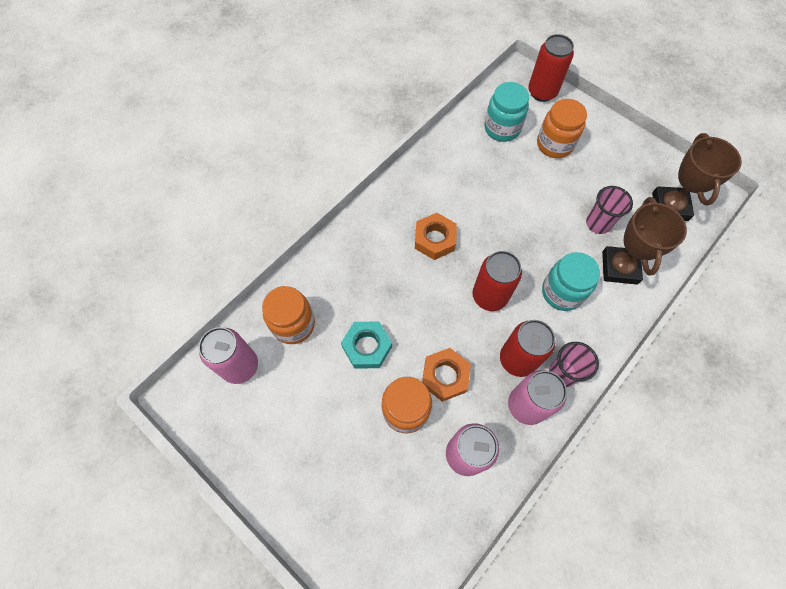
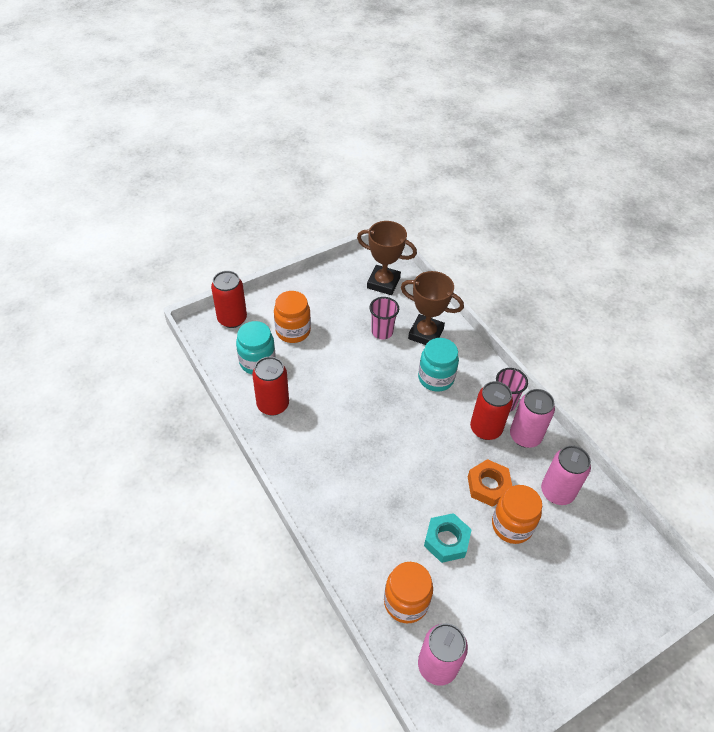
camera: 75 degrees left, 15 degrees down
(435, 239) = (355, 452): orange nut -> none
(489, 296) = (424, 429): red can -> red can (273, 405)

